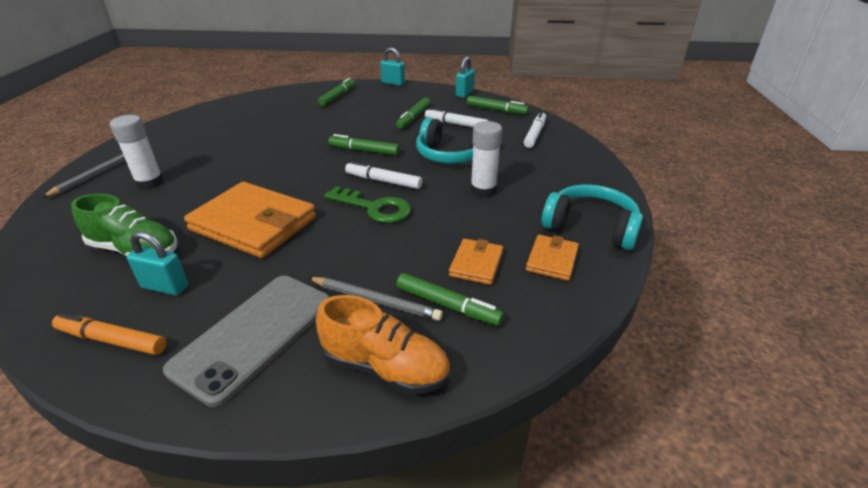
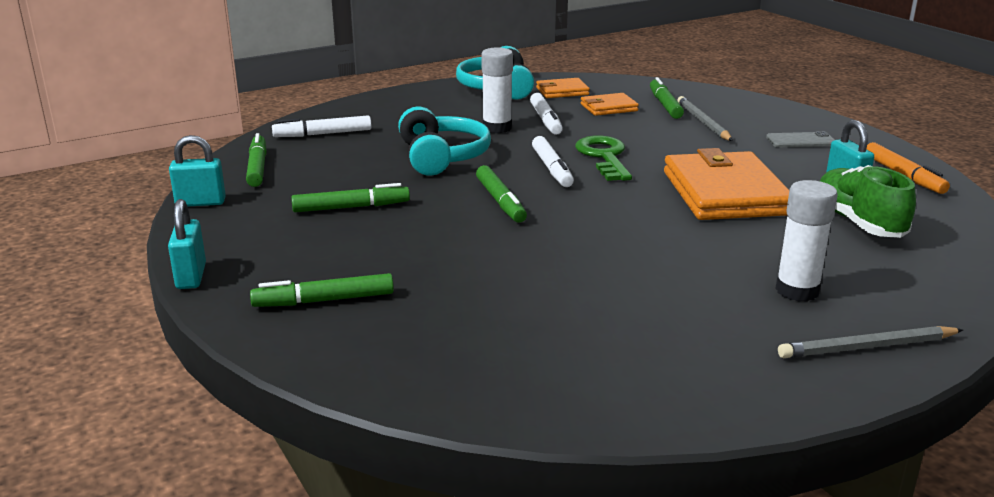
camera: 125 degrees left, 10 degrees down
(254, 335) = (800, 141): grey phone -> grey phone, size x0.49
(385, 367) = (740, 105): orange shoe -> none
(456, 124) = (342, 177): white marker -> white marker (545, 120)

